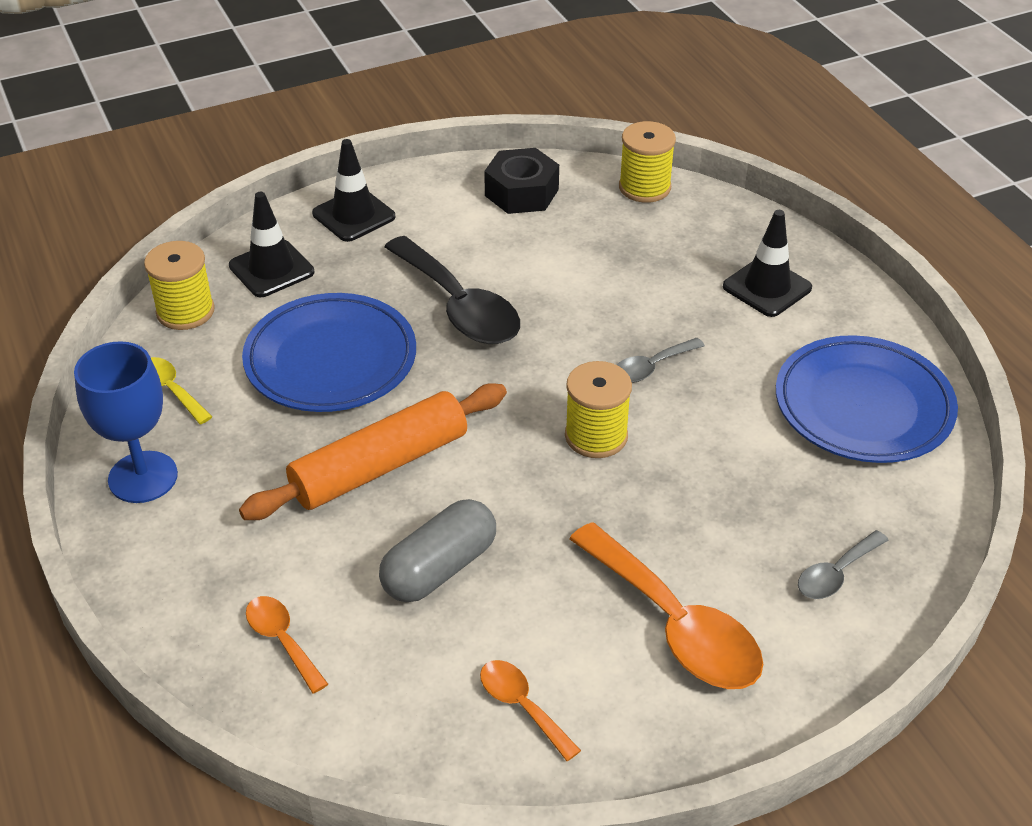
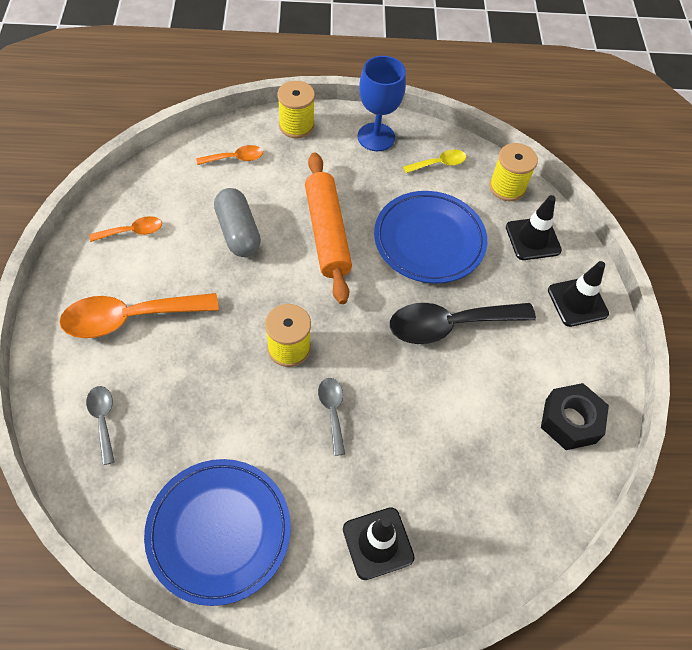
camera: 110 degrees right, 15 degrees up
(644, 187) = (546, 519): yellow spool -> yellow spool (296, 125)

